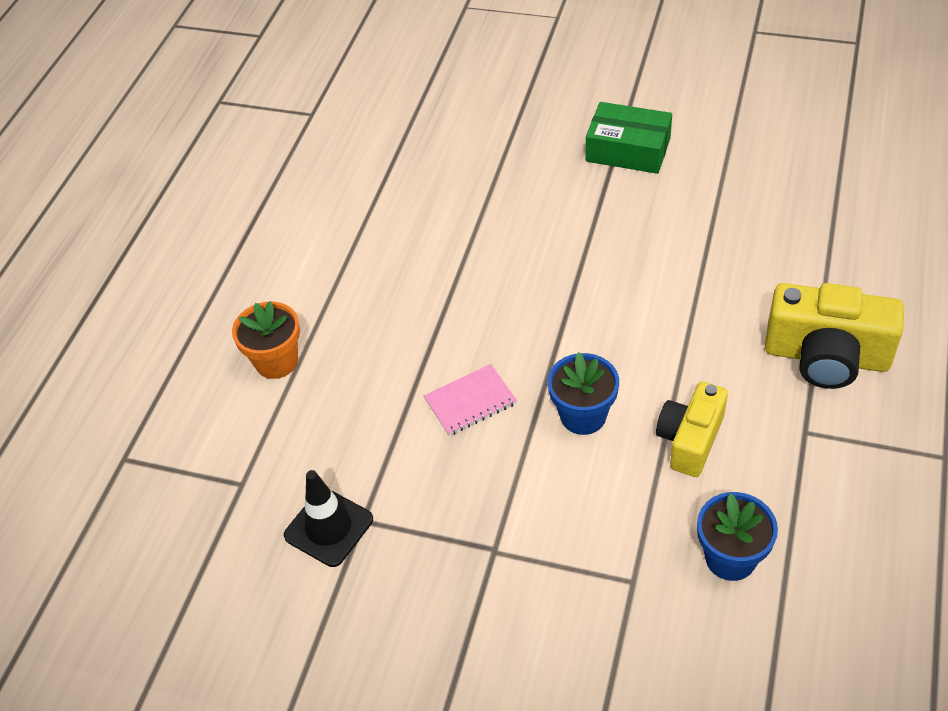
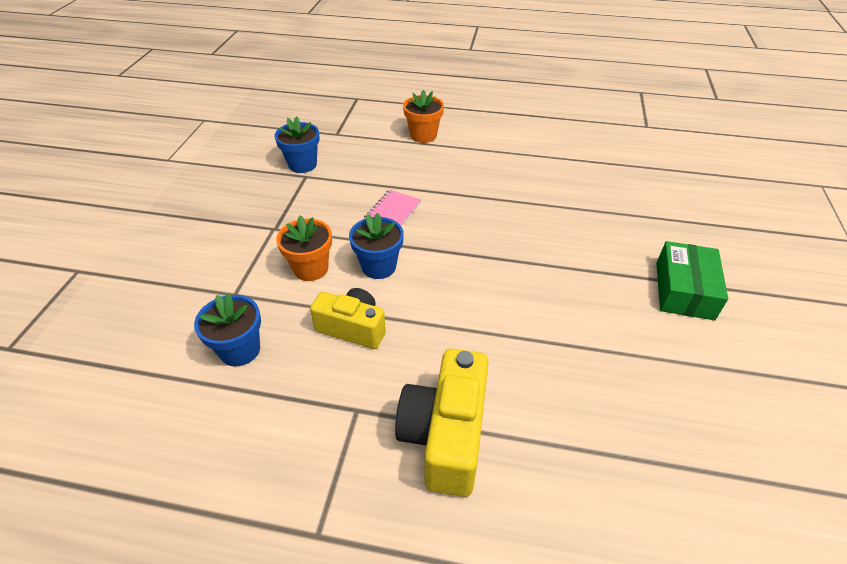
camera: 80 degrees right, 5 degrees down
(328, 527) = (302, 165): black traffic cone -> blue flower pot
(470, 401) = (392, 212): pink notebook -> pink notebook turned 60 degrees clockwise
(584, 493) = (311, 268): none -> orange flower pot

